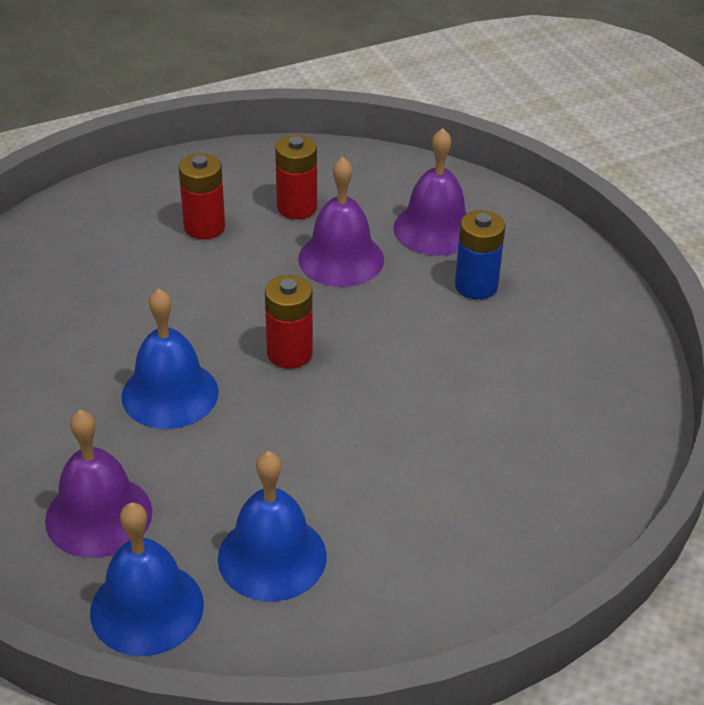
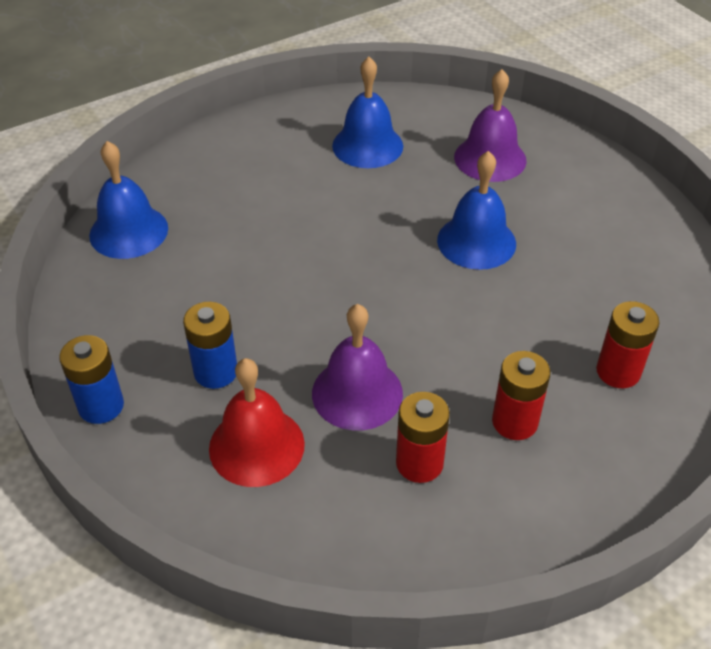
camera: 175 degrees right, 5 degrees up
(147, 608) = (437, 116): blue bell -> blue bell (128, 231)
(289, 353) = (387, 284): red battery -> red battery (618, 372)
(435, 229) = (256, 446): purple bell -> red bell
(580, 268) = (101, 406): none -> blue battery

